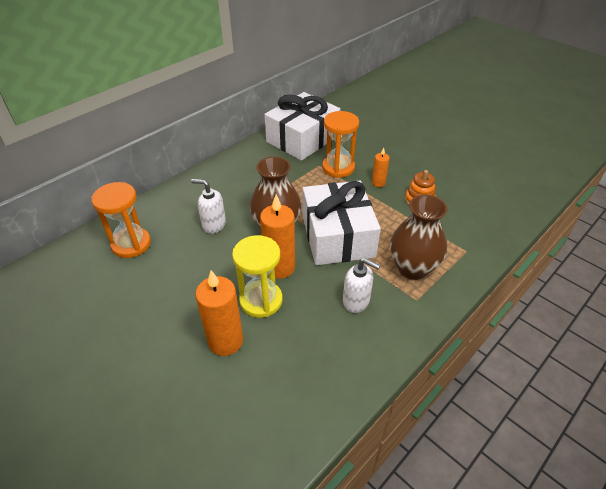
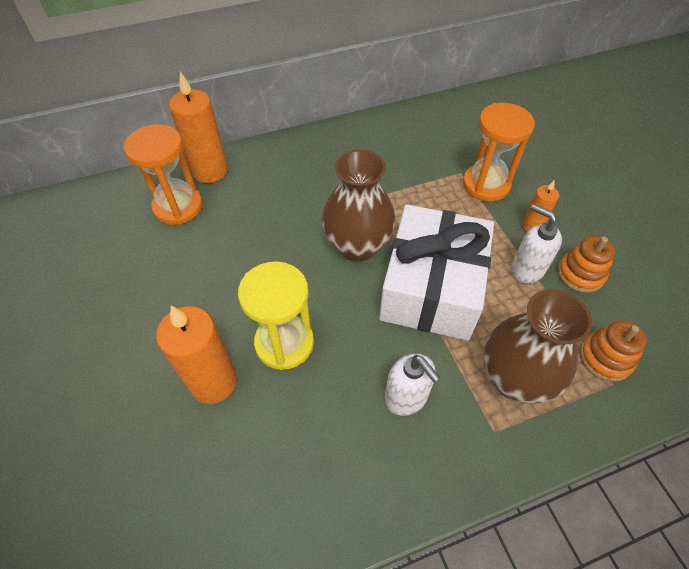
camera: 25 degrees right, 10 degrees up
(213, 225) = (283, 214): white soap dispenser -> white soap dispenser (527, 269)
(279, 267) = (332, 305): orange candle -> orange candle (210, 171)
(302, 139) = (458, 127): white gift -> none
(455, 239) = (605, 358): none -> orange stacking toy

